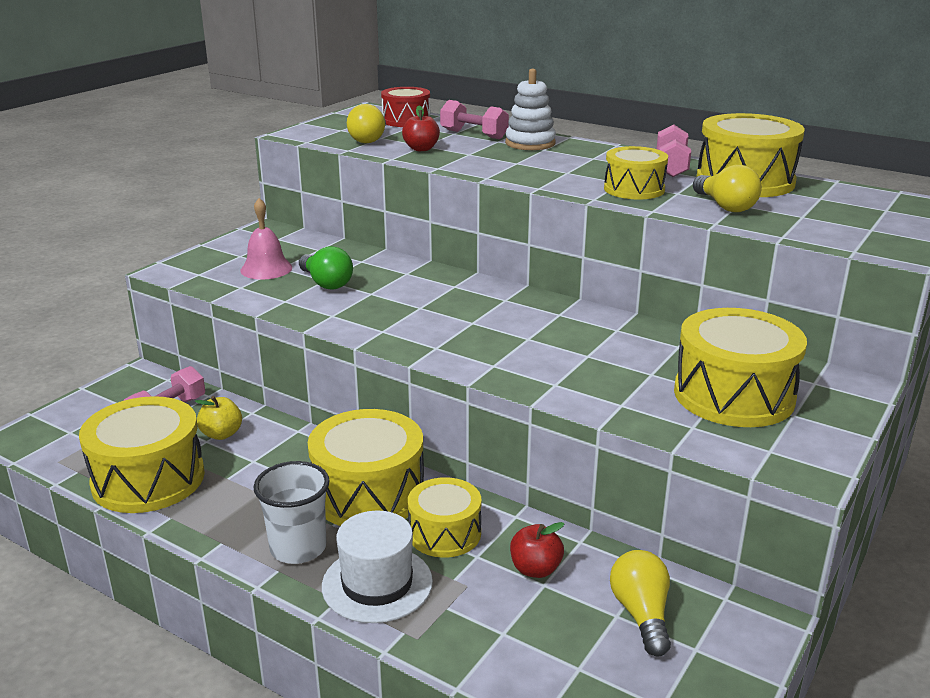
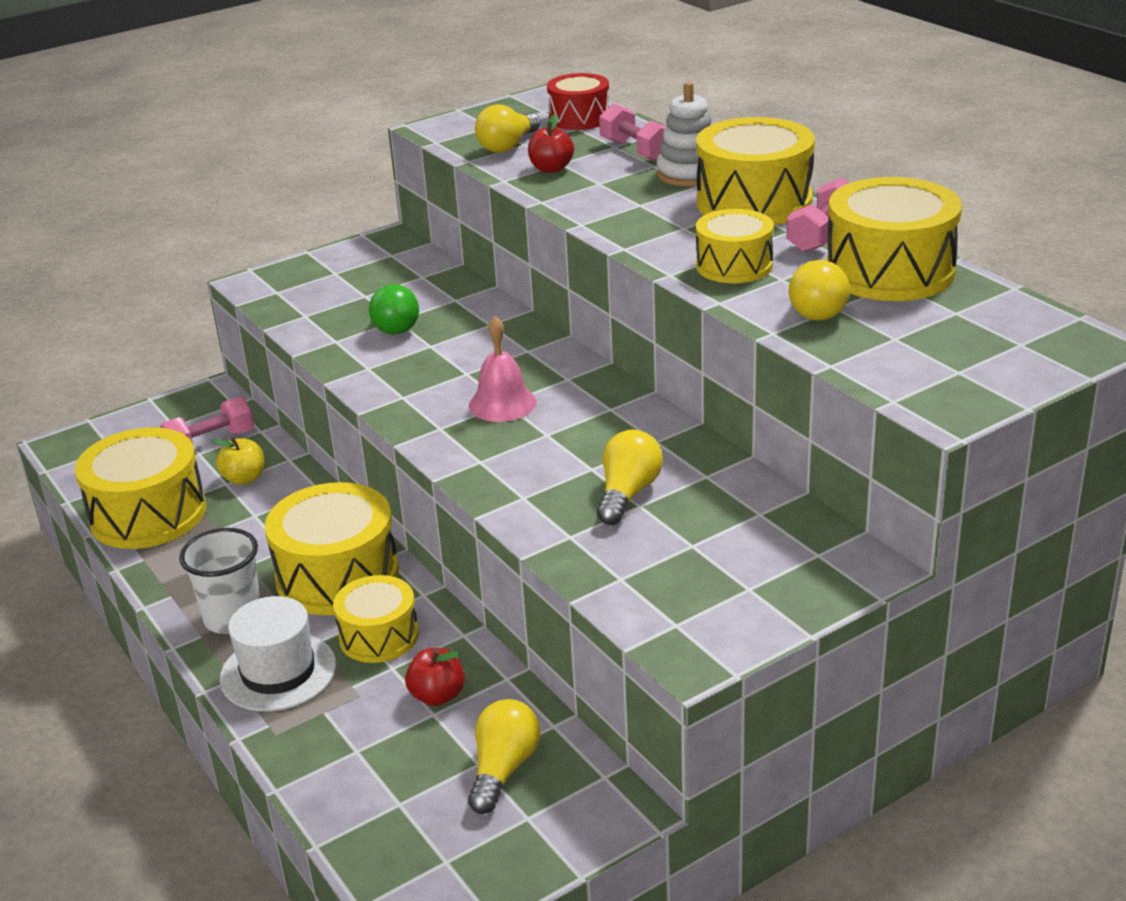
camera: 25 degrees right, 5 degrees up
(266, 269) = (348, 295): pink bell -> pink bell (502, 403)
(634, 367) = (627, 494): none -> yellow light bulb
(733, 395) = (705, 550): yellow drum -> yellow drum (754, 202)

